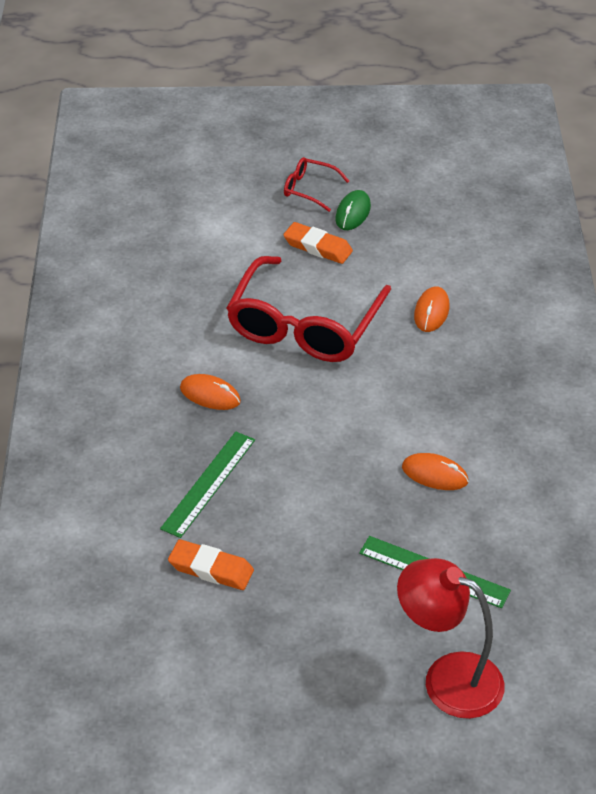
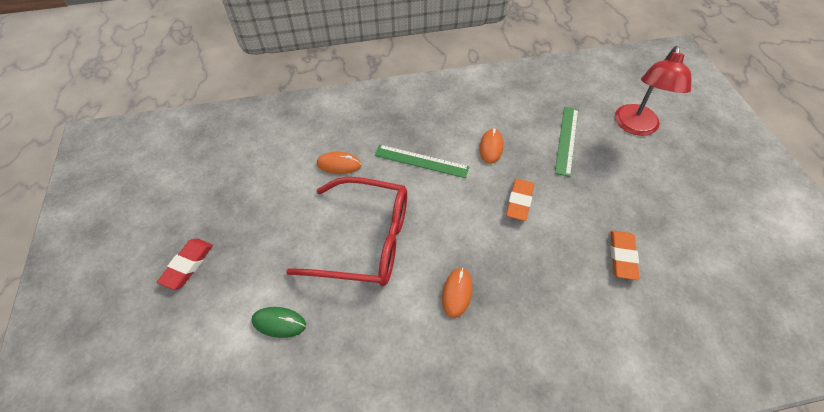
camera: 100 degrees left, 10 degrees up
(208, 483) = (547, 274): green ruler -> green ruler (421, 161)
(309, 189) = (187, 265): red glasses -> red eraser
(318, 247) = (268, 246): orange eraser -> orange eraser (519, 201)
(353, 213) = (223, 228): green mouse -> green mouse (279, 323)

